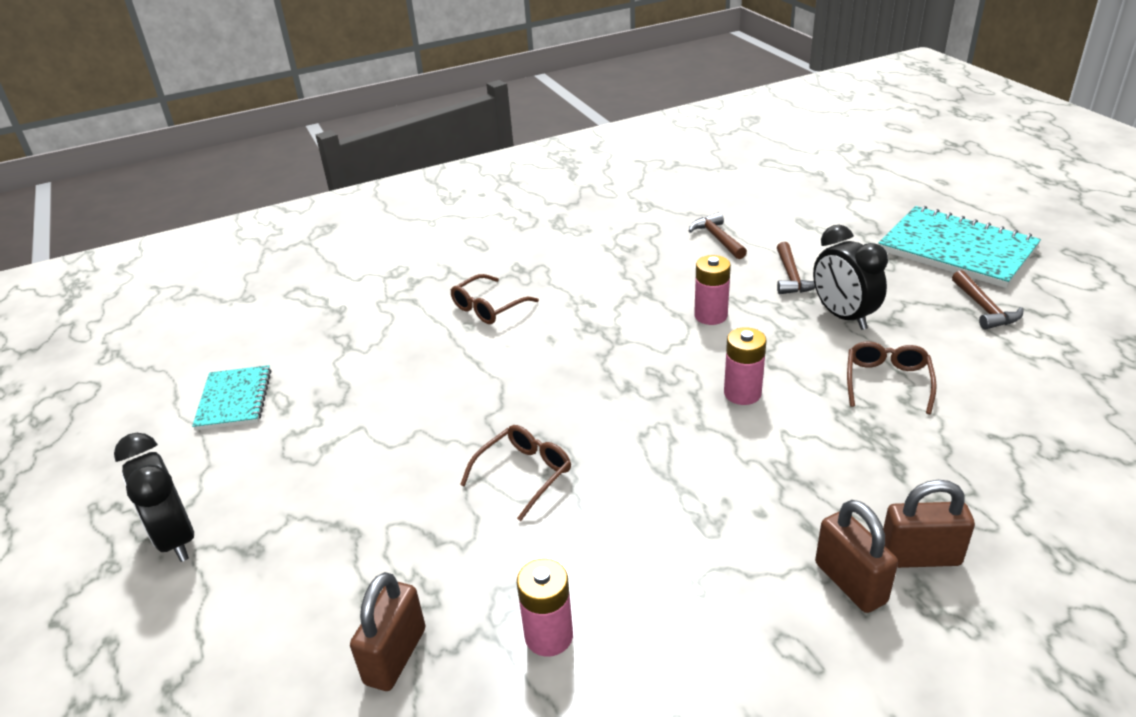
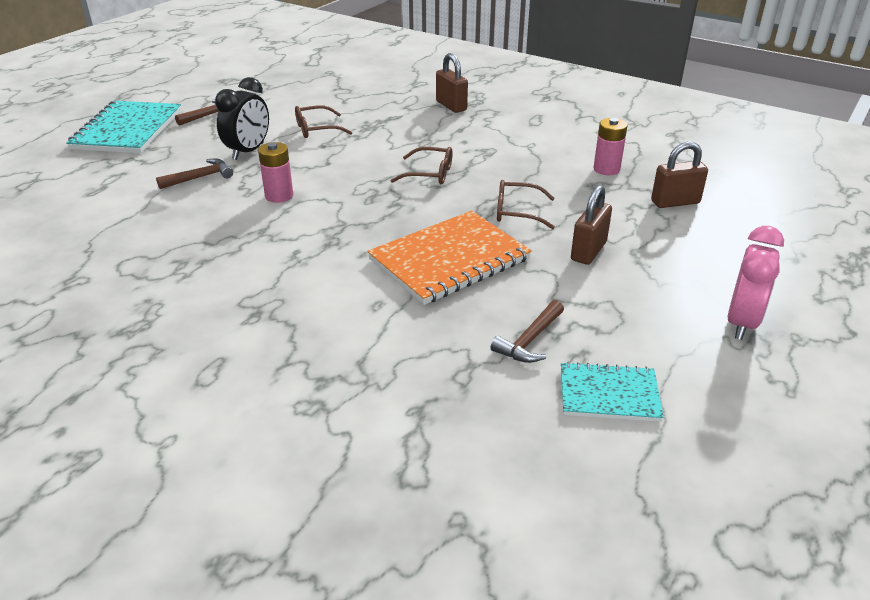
camera: 125 degrees left, 0 degrees up
(176, 539) = (742, 322): black clock -> pink clock
(234, 399) = (609, 394): turquoise notebook -> turquoise notebook turned 45 degrees clockwise
(487, 386) = (449, 259): none -> orange notebook
(488, 307) = (340, 304): brown glasses -> brown glasses (429, 174)
(717, 238) = (142, 222): brown hammer -> brown hammer (530, 340)
(742, 393) = (366, 165): pink battery -> none
(850, 583) = (484, 116): brown padlock -> brown padlock (588, 251)

